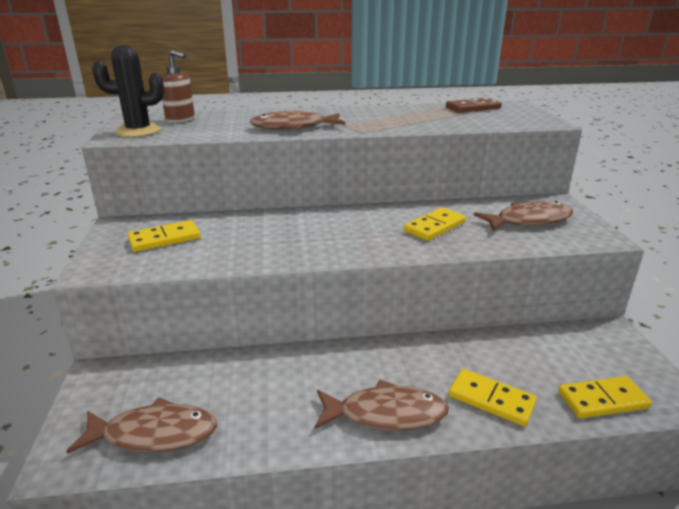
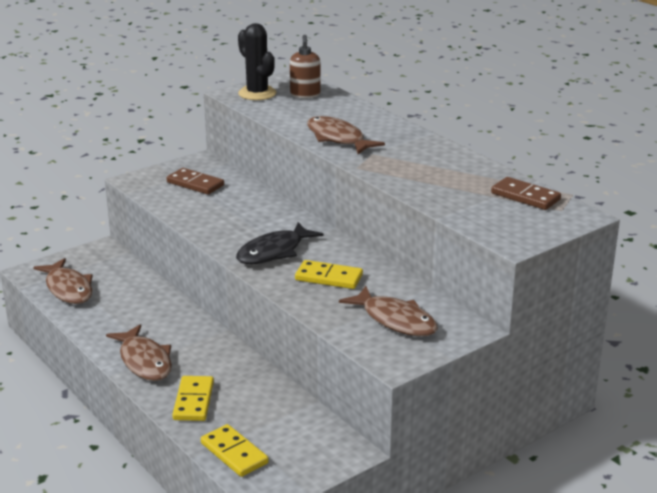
camera: 60 degrees right, 0 degrees up
(164, 239) = (195, 184): yellow domino -> brown domino
(362, 237) = (274, 252): none -> black fish

